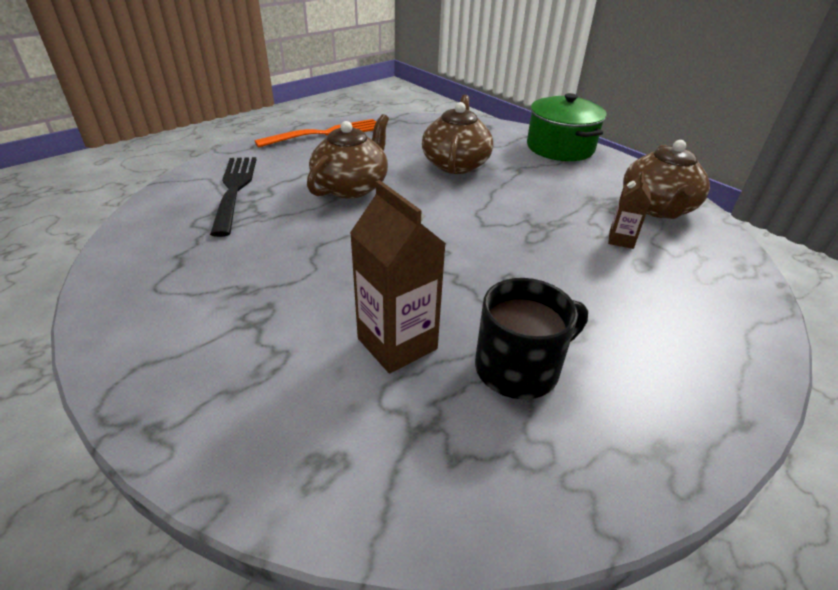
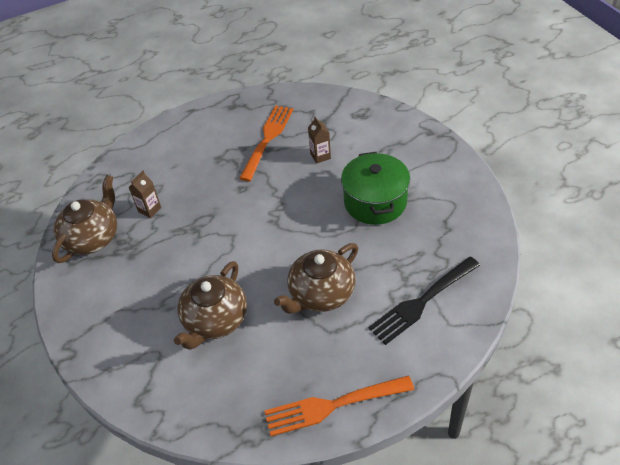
camera: 160 degrees left, 10 degrees up
(235, 190) = (422, 301): black fork -> black fork turned 45 degrees clockwise
(397, 344) = (320, 156): brown carton -> brown carton, size x0.54
(519, 368) = (267, 139): black mug -> orange fork
(560, 147) = (94, 339): green pot -> green pot (375, 202)

